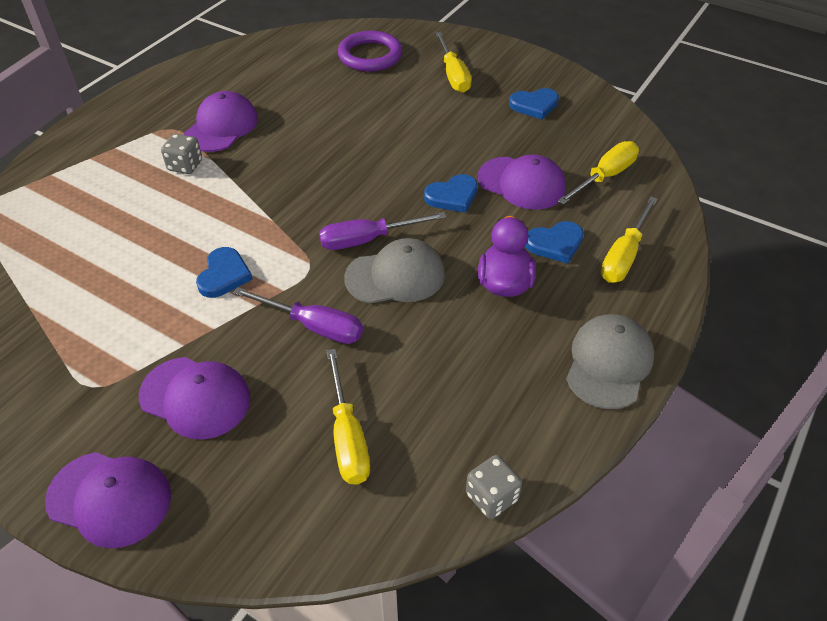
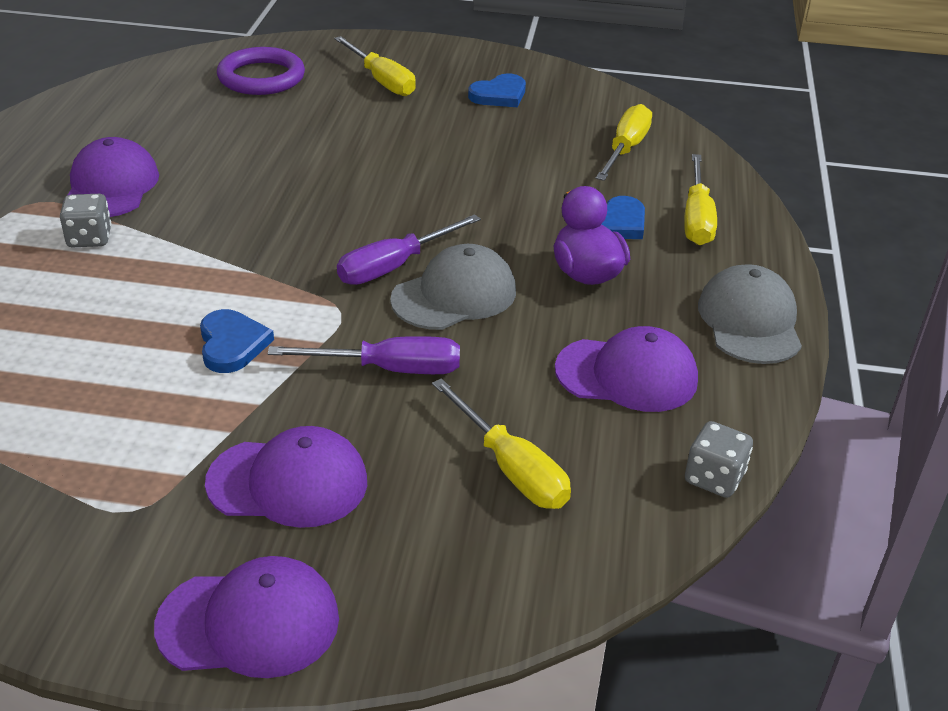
camera: 25 degrees left, 10 degrees down
(452, 196) = (466, 201): blue heart -> none
(522, 183) = (538, 173): purple cap -> purple cap (627, 375)

